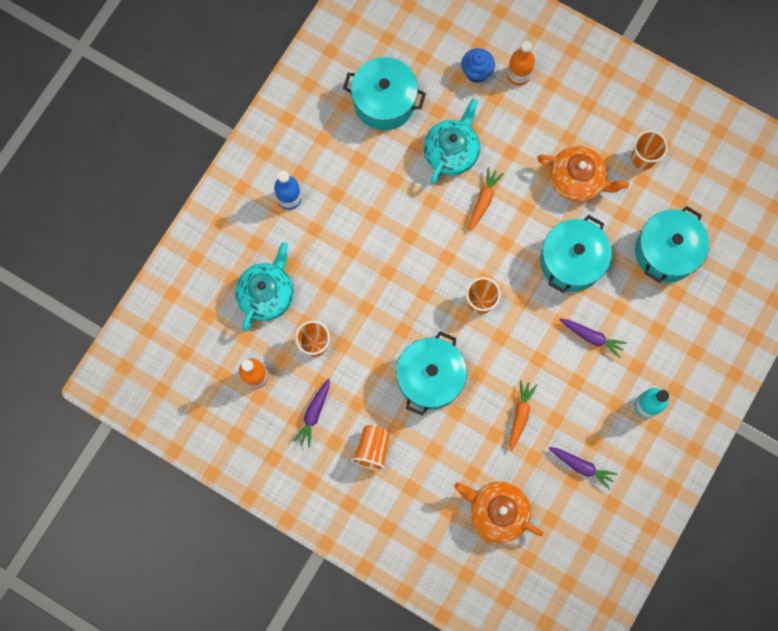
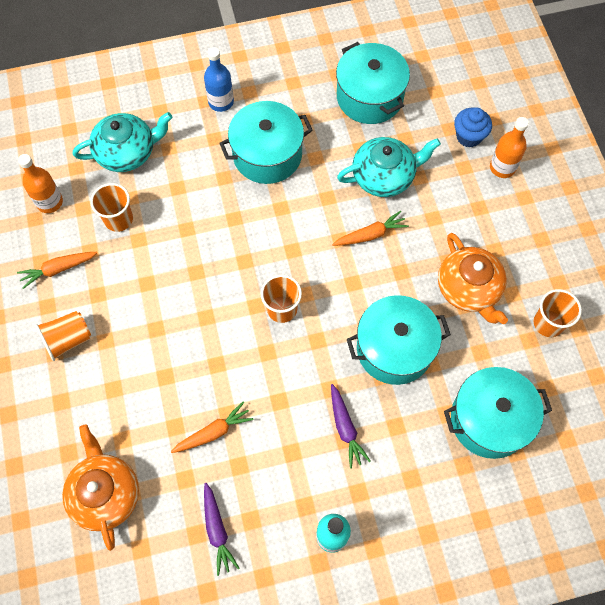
camera: 45 degrees right, 10 degrees down
(314, 413) = (58, 269): purple carrot -> orange carrot
(430, 378) = (175, 329): turquoise pot -> turquoise pot (267, 155)

